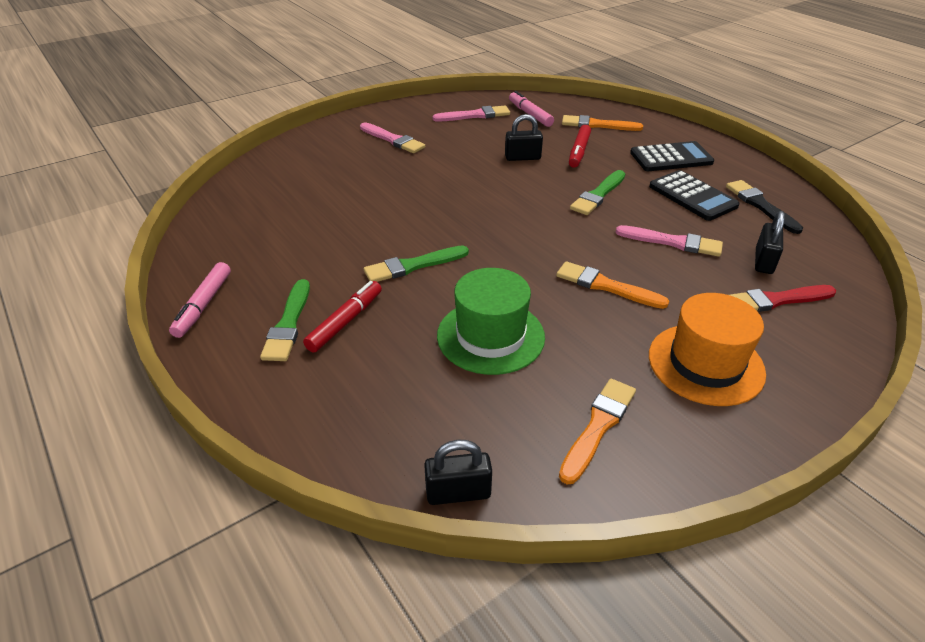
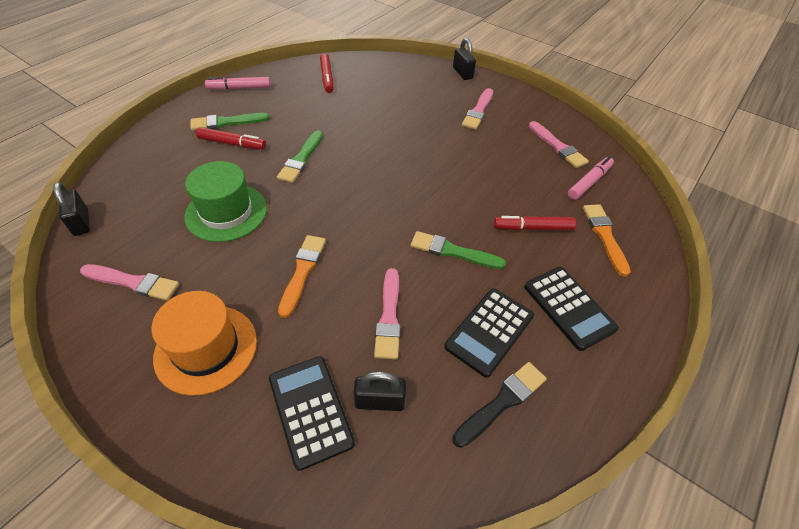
camera: 70 degrees right, 10 degrees up
(243, 224) = (327, 77): none -> red marker
(413, 266) = (301, 159): green brush -> green brush turned 120 degrees counterclockwise
(522, 157) = (495, 190): black padlock -> black padlock (462, 73)
(598, 426) = (133, 282): orange brush -> pink brush
(776, 300) = (310, 410): red brush -> black calculator

